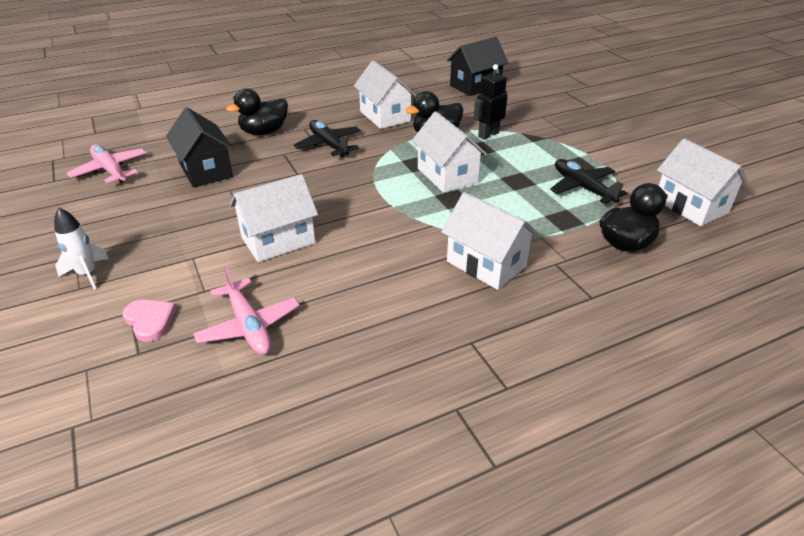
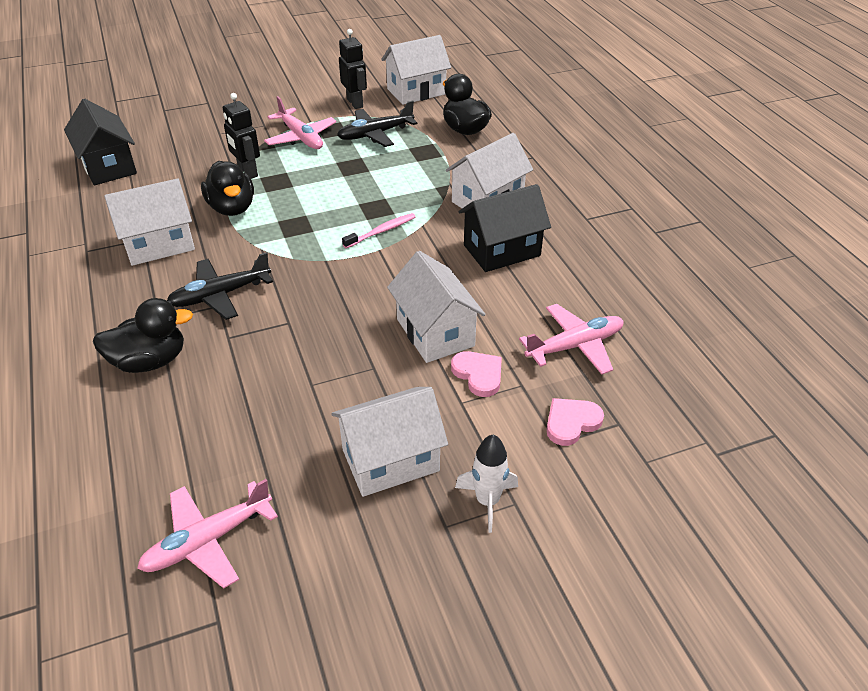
camera: 85 degrees left, 5 degrees up
(206, 170) = (250, 415): black house -> black house (502, 250)
(222, 266) = (478, 374): none -> pink heart
(264, 132) = (150, 361): black duck -> black duck turned 75 degrees counterclockwise
(417, 204) = (381, 231): none -> pink toothbrush
(447, 175) = (329, 208): white house -> white house (390, 460)
(555, 151) = (301, 137): none -> pink plane
(637, 172) = (355, 103): none -> black robot

